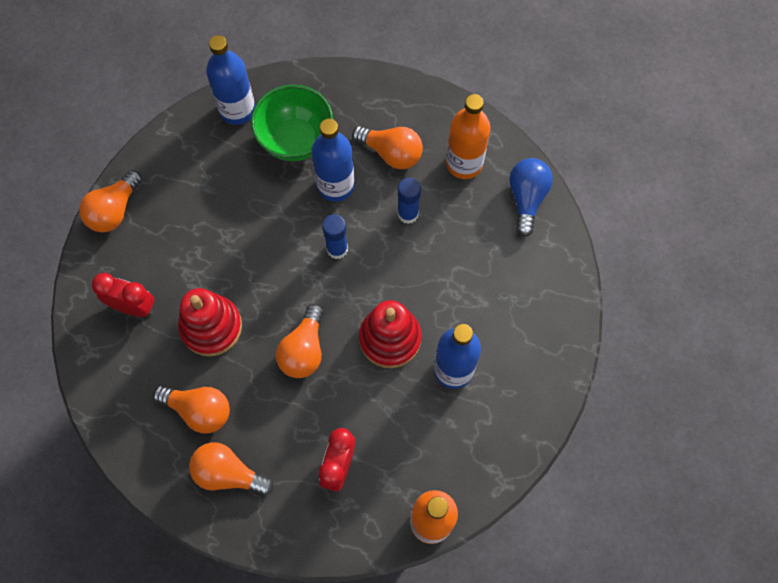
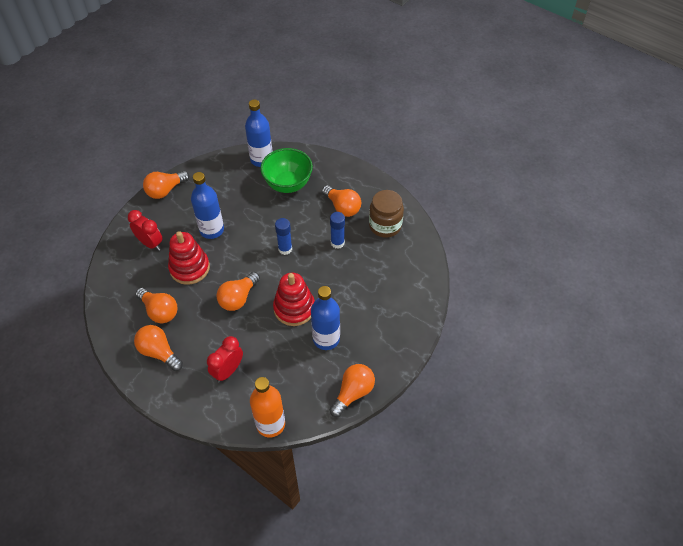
camera: 20 degrees right, 15 degrees down
(336, 185) = (300, 215): blue bottle -> blue bottle (212, 230)
(464, 163) = (385, 225): orange bottle -> brown jar
(522, 436) = (353, 393): none -> orange light bulb
(527, 198) = (416, 256): blue light bulb -> none

